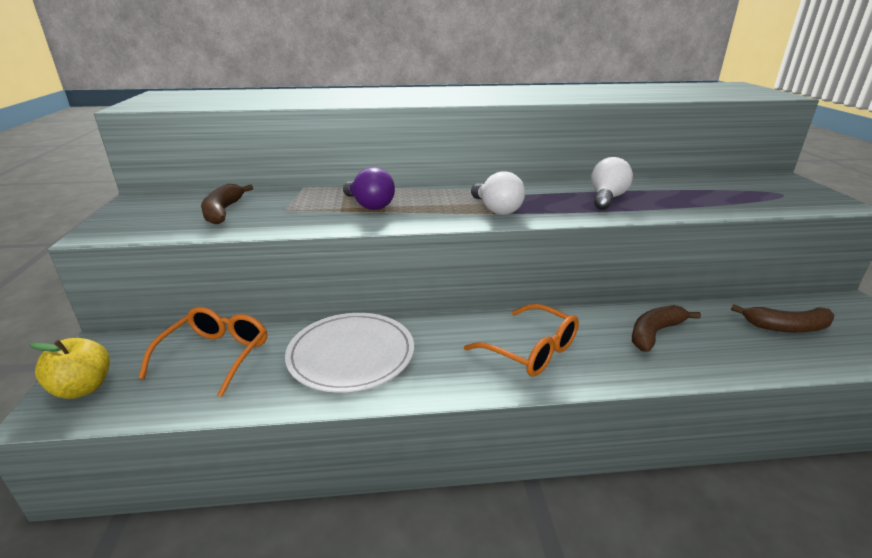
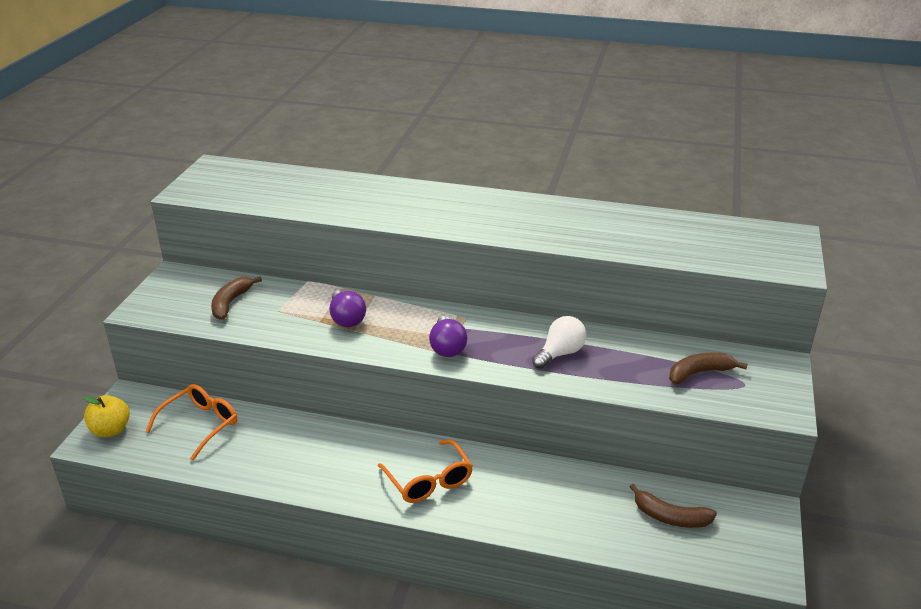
camera: 20 degrees right, 5 degrees up
(351, 355) = (293, 449): white plate -> none
(496, 210) = (447, 347): white light bulb -> purple light bulb
(655, 333) = (545, 492): brown banana -> brown banana (699, 373)

